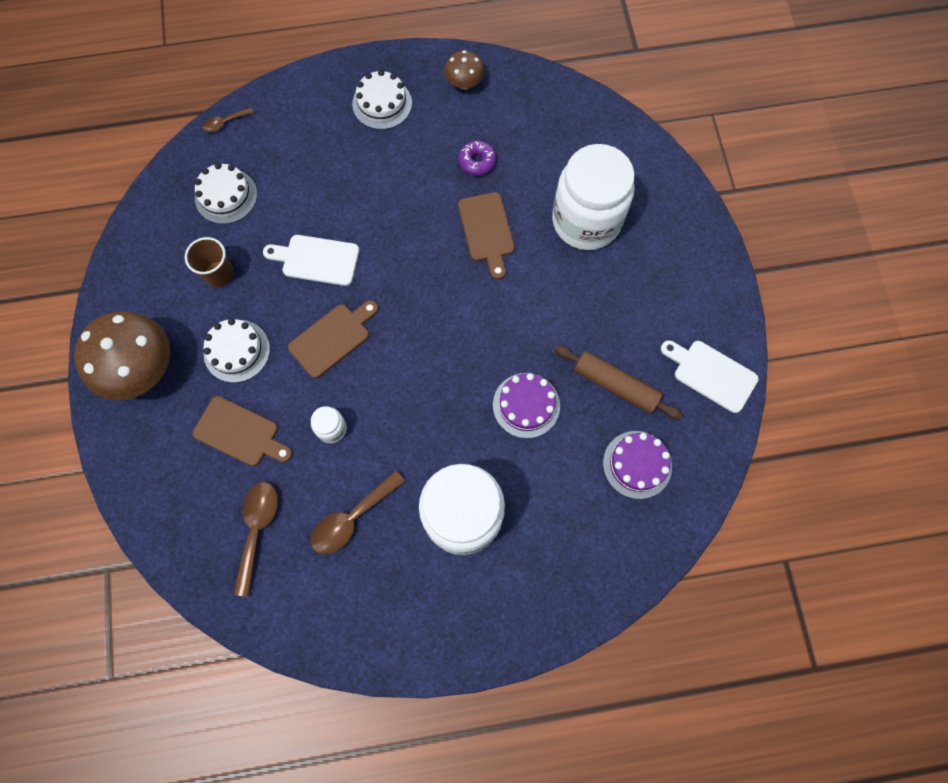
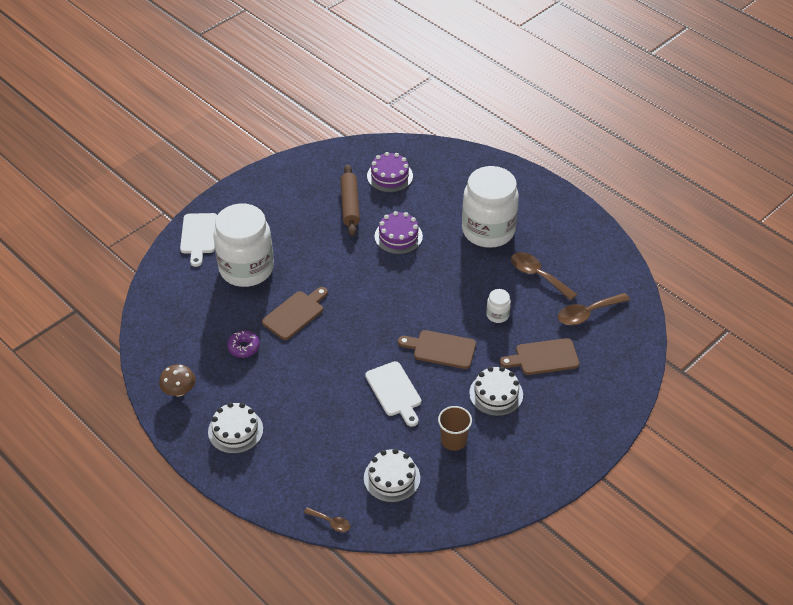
camera: 125 degrees left, 25 degrees down
(141, 368) = (556, 438): brown mushroom -> none
(240, 433) = (543, 357): brown cutting board -> brown cutting board turned 90 degrees counterclockwise
(352, 518) = (537, 275): brown spoon -> brown spoon turned 150 degrees counterclockwise
(711, 374) = (306, 170): white cutting board -> white cutting board (199, 236)

